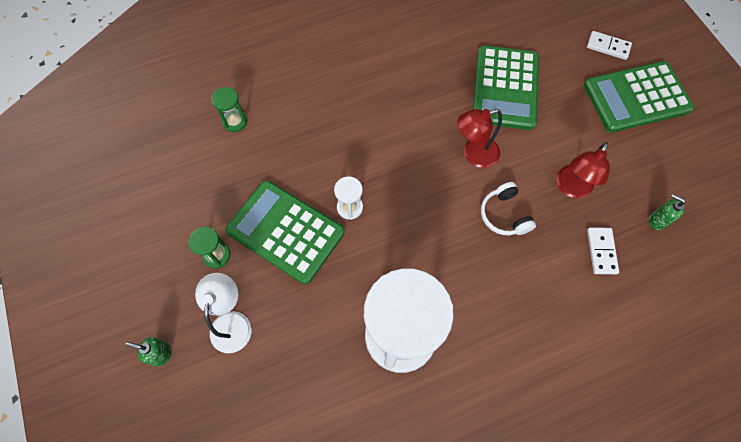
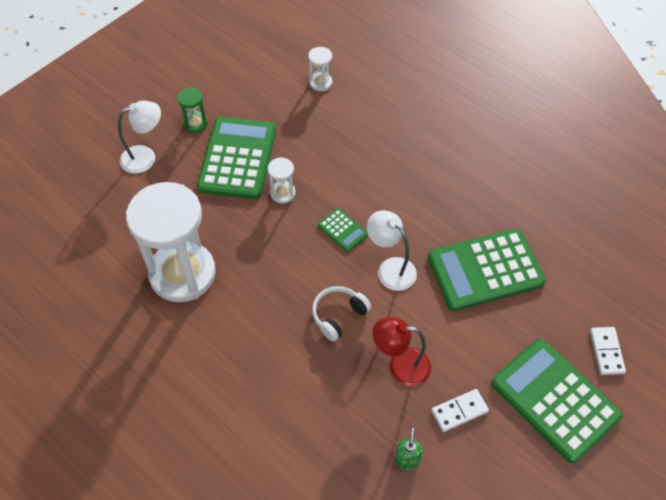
camera: 65 degrees right, 10 degrees down
(161, 354) = (103, 126): green soap dispenser -> none
(235, 121) = (320, 83): green hourglass -> white hourglass
(416, 174) = (342, 230): none -> green calculator
(473, 154) = (390, 268): red lamp -> white lamp
(601, 251) = (343, 414): white domino -> white domino (459, 411)

